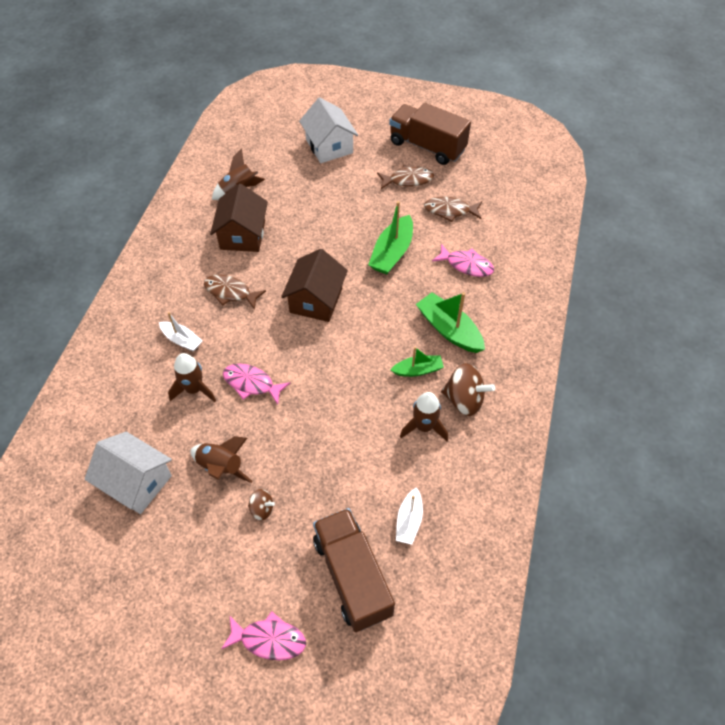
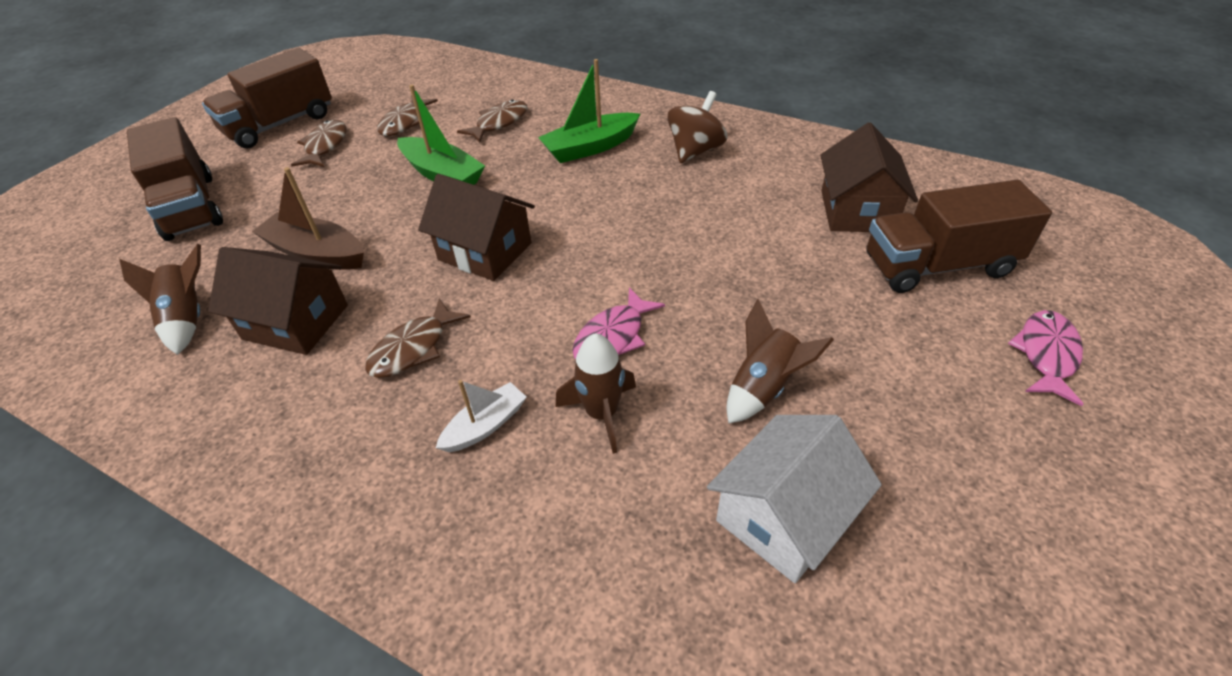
camera: 75 degrees left, 10 degrees down
(262, 509) = (841, 344): brown spinning top -> none
(299, 221) = (316, 253): none -> brown boat
(329, 146) = (190, 207): white house -> brown truck
(409, 521) = (857, 211): white boat -> brown house
(418, 370) = (642, 177): green boat -> none
(424, 427) = (727, 184): brown rocket -> none
(466, 265) = (499, 123): pink fish -> brown fish

